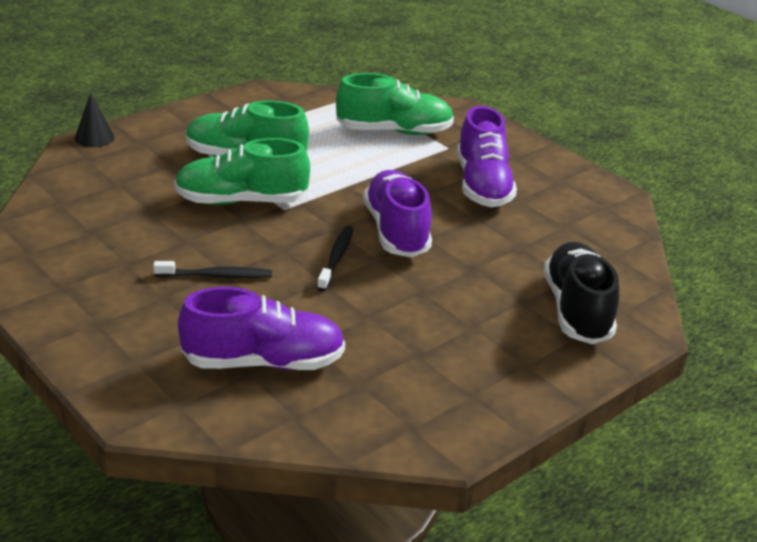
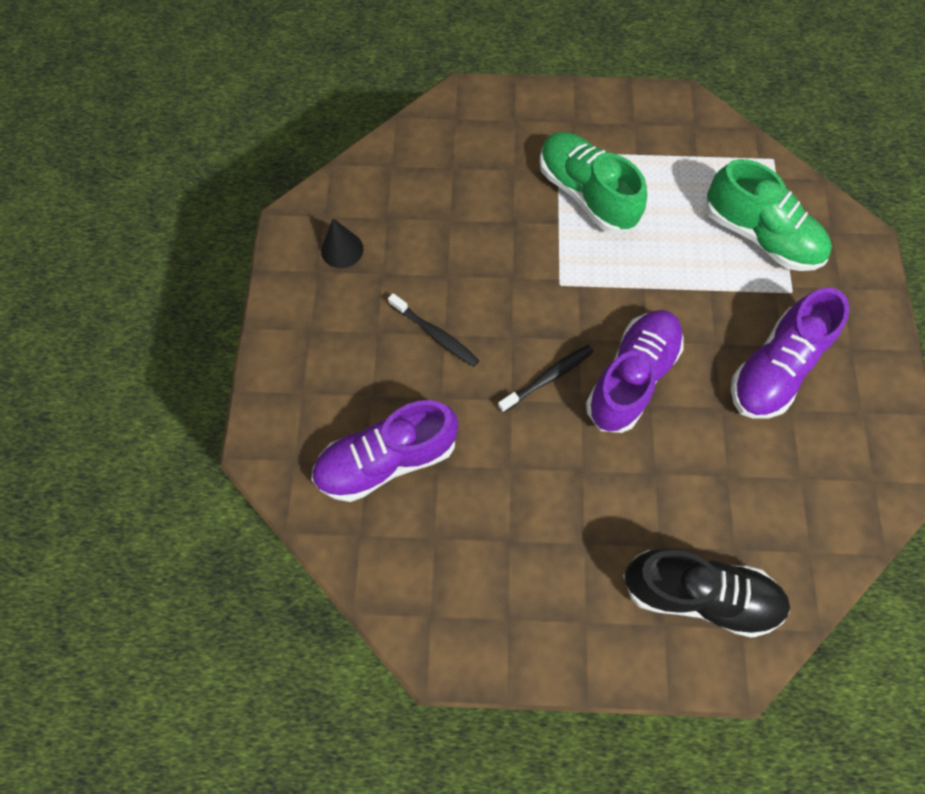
camera: 45 degrees right, 35 degrees up
(94, 137) = (483, 93): black cone -> black cone (342, 249)
(241, 201) = (532, 252): green shoe -> none
(263, 362) = (387, 459): purple shoe -> purple shoe turned 120 degrees clockwise
(576, 310) = (698, 593): black shoe -> black shoe turned 60 degrees clockwise

